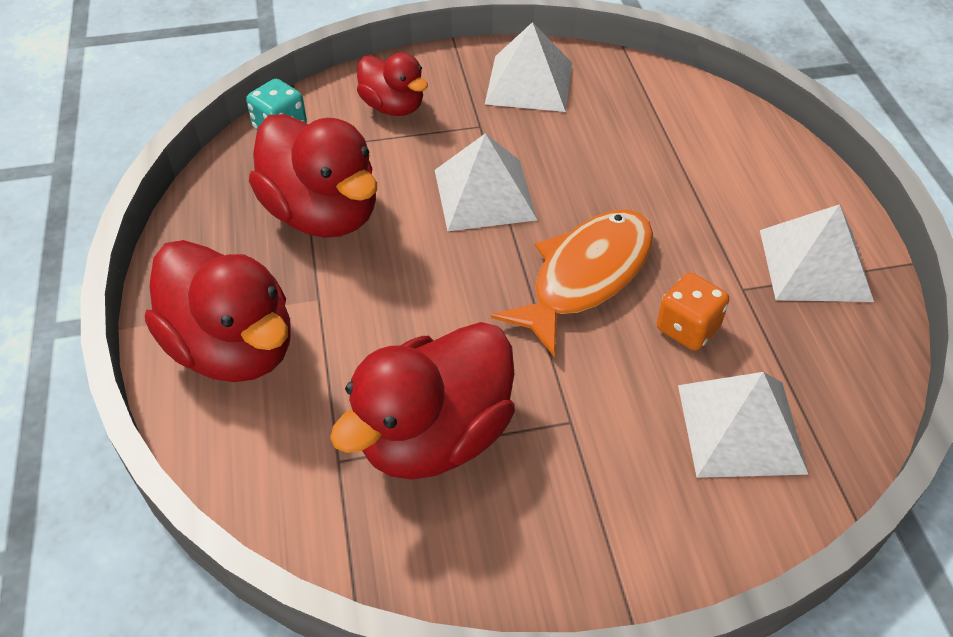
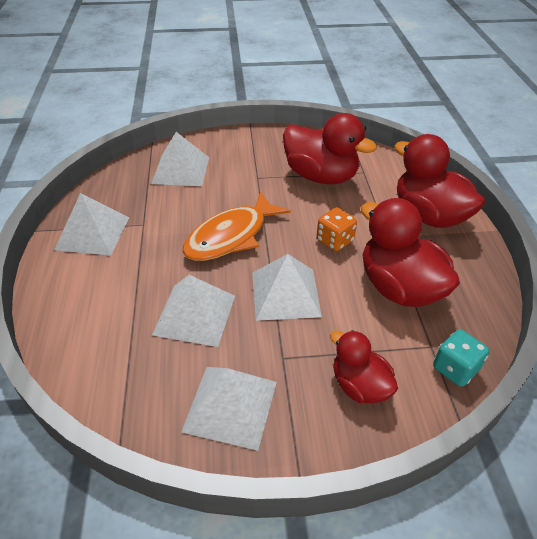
camera: 175 degrees left, 5 degrees down
(434, 436) = (321, 176): red duck -> red duck turned 75 degrees clockwise
(599, 161) = (194, 314): none -> white pyramid
(687, 328) = (185, 208): orange dice -> orange dice (335, 240)

